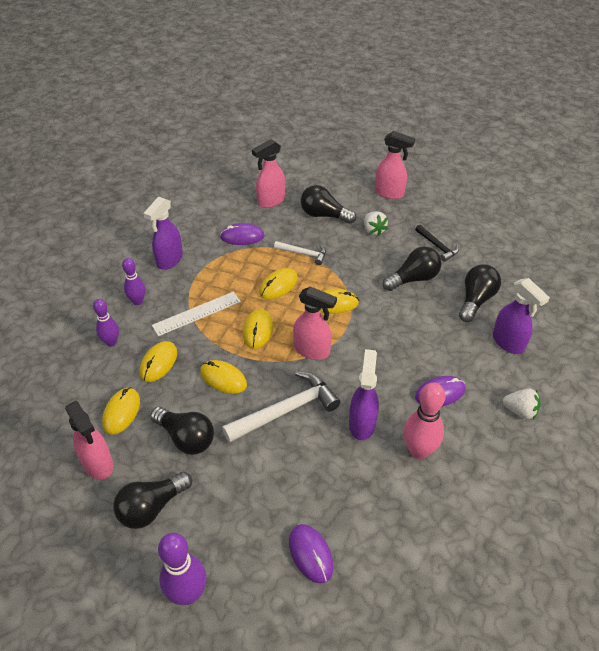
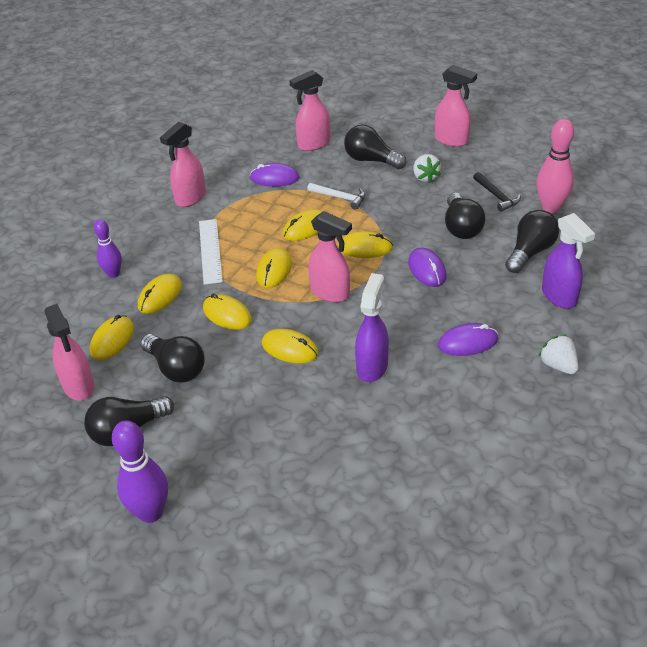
camera: 10 degrees right, 5 degrees down
(138, 301) = (148, 236): purple bowling pin -> none
(169, 260) = (190, 198): purple spray bottle -> pink spray bottle
(196, 313) = (210, 251): white ruler -> white ruler turned 75 degrees counterclockwise
(286, 410) = (290, 349): white hammer -> yellow mouse
(310, 554) = (289, 487): purple mouse -> purple mouse (427, 269)
(413, 279) = (461, 227): black light bulb -> black light bulb turned 105 degrees clockwise
(419, 451) = (431, 397): pink bowling pin -> pink bowling pin (551, 207)
(520, 411) = (558, 365): white strawberry -> white strawberry turned 150 degrees counterclockwise

